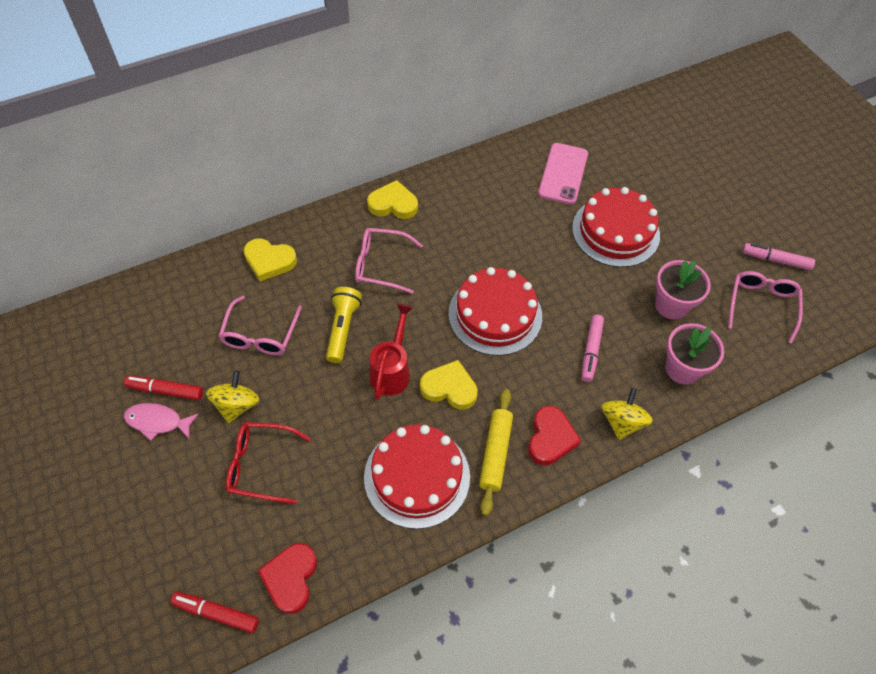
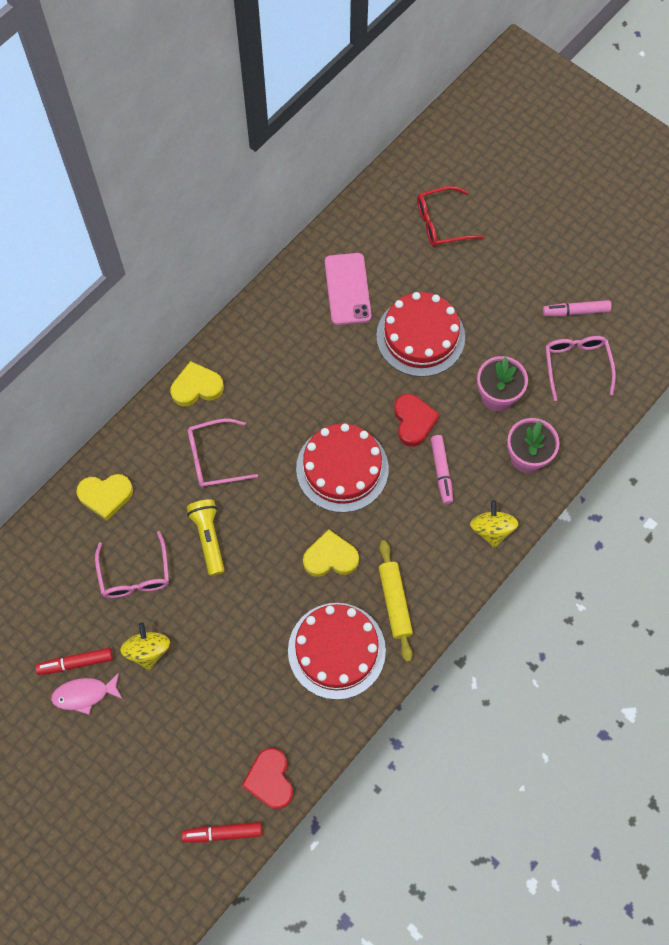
camera: 20 degrees left, 10 degrees up
(260, 465) = (197, 696): red glasses -> red glasses (441, 223)
(392, 370) = (272, 561): red watering can -> none
(550, 438) = (436, 569): red heart -> red heart (413, 421)

